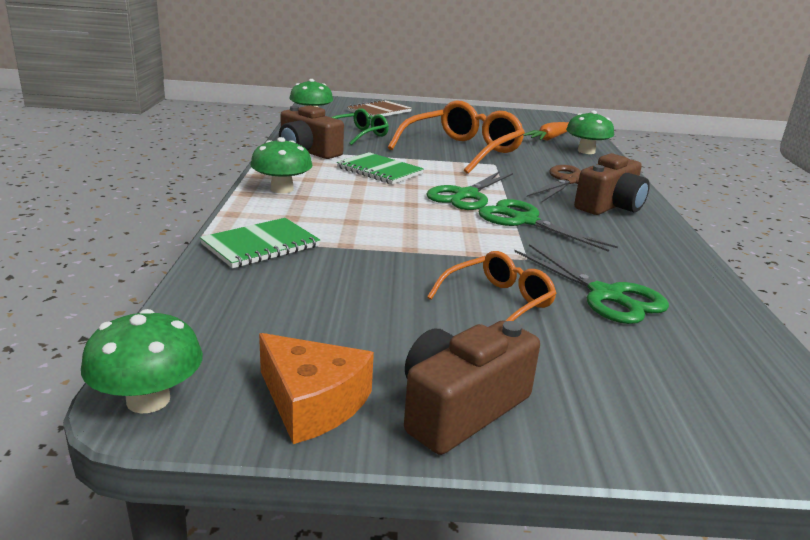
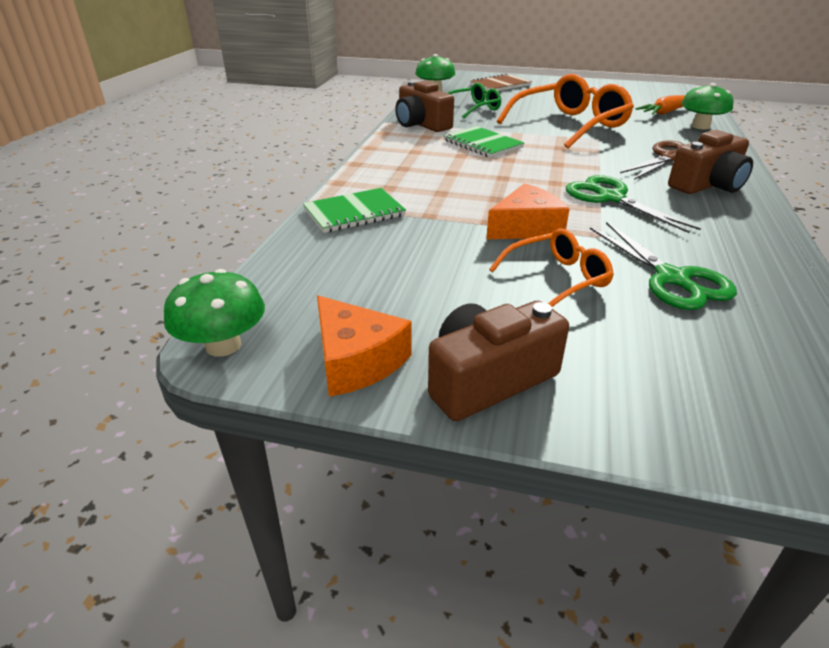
camera: 15 degrees right, 10 degrees up
(282, 189) = (388, 160): green mushroom -> none
(451, 253) = (526, 228): none -> orange cheese
(466, 195) = (559, 170): green scissors -> none

